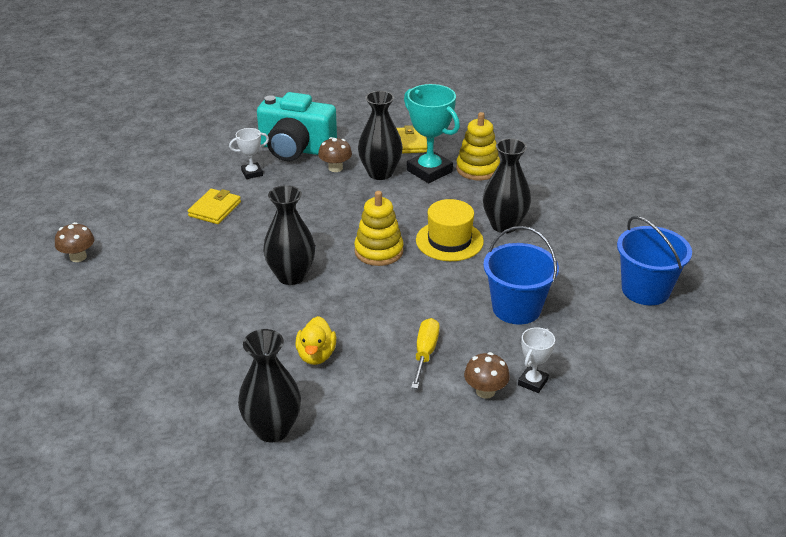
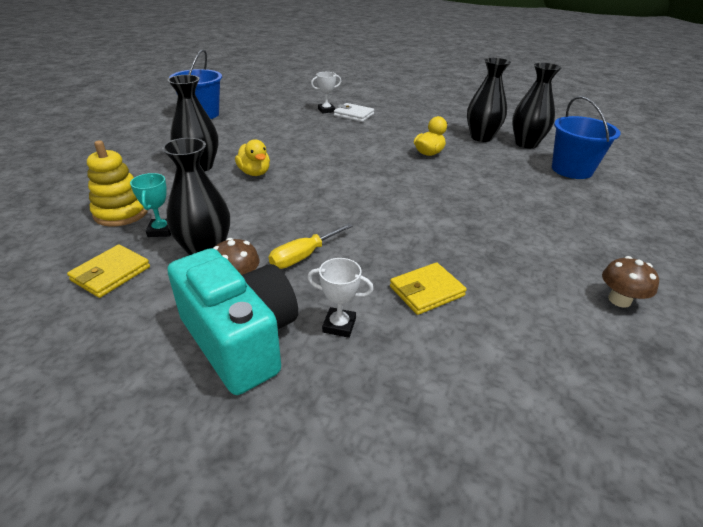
camera: 145 degrees left, 0 degrees up
(291, 276) = (403, 197): black vase -> black vase (526, 143)
(379, 251) = (315, 187): yellow stacking toy -> none
(425, 353) = (363, 134): yellow screwdriver -> yellow screwdriver (303, 256)
(429, 171) = (161, 230): turquoise trophy -> turquoise trophy, size x0.53
(449, 241) = (254, 173): yellow hat -> yellow duck
(485, 391) = (353, 115): brown mushroom -> white wallet
(516, 308) = (282, 131): blue bucket -> blue bucket (572, 169)

